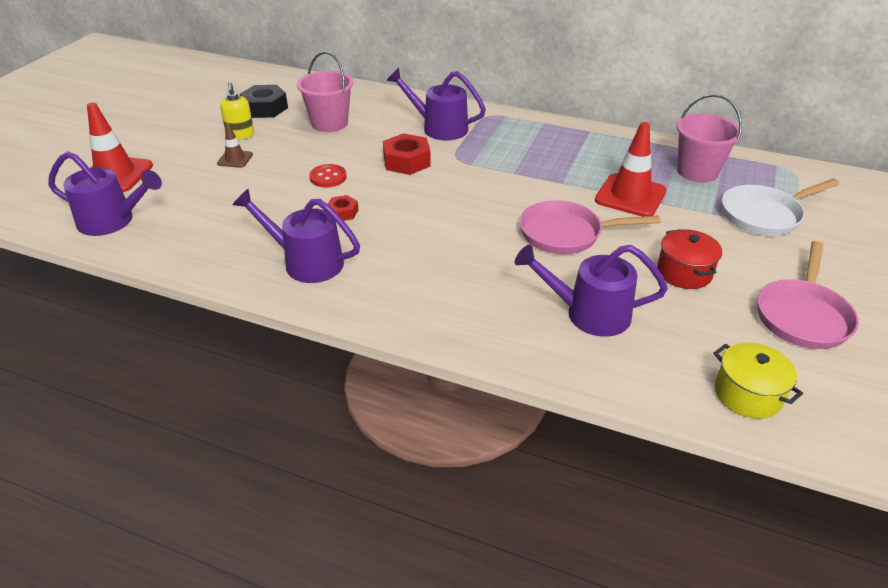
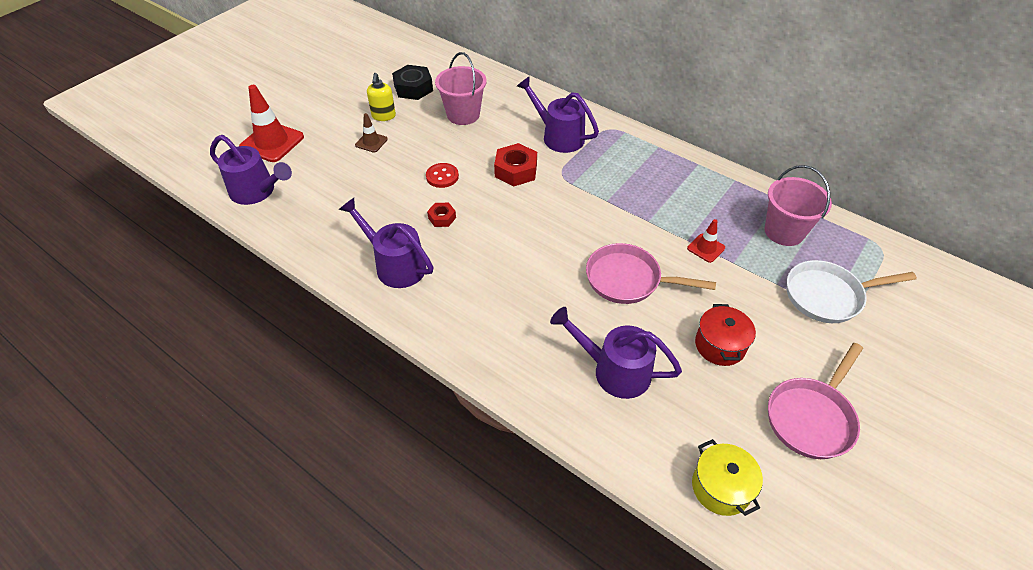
camera: 15 degrees right, 10 degrees up
(630, 196) = (706, 248): red traffic cone -> red traffic cone, size x0.52

